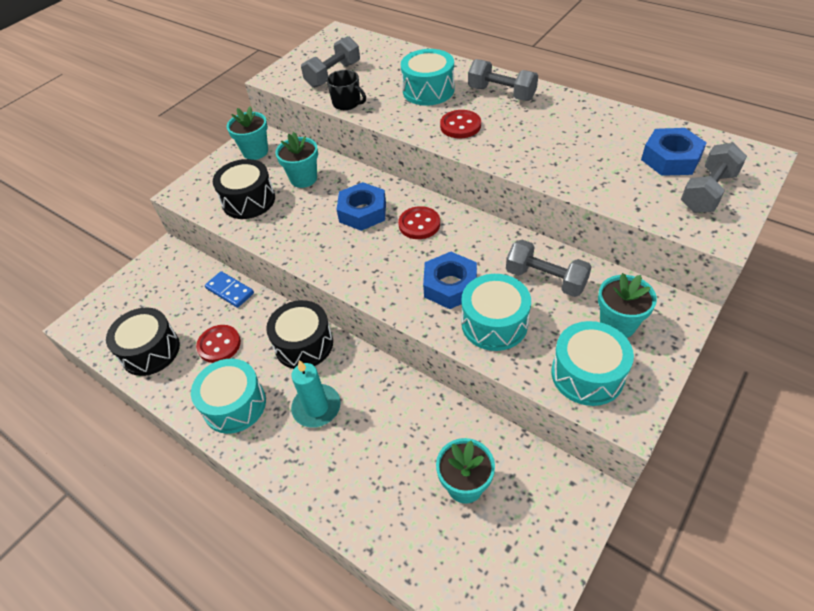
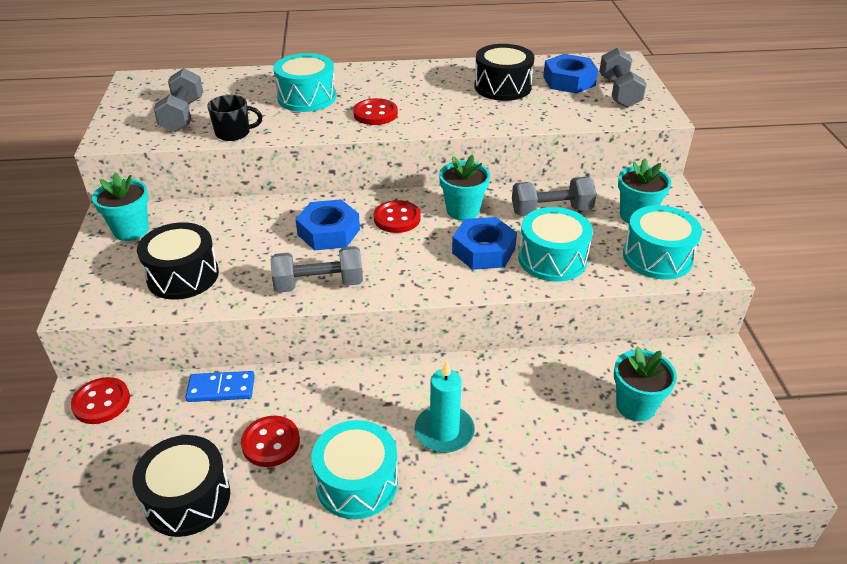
camera: 45 degrees left, 10 degrees down
(169, 262) = (101, 402): none -> red button
(303, 179) = (225, 231): turquoise flower pot -> turquoise flower pot (463, 211)
(304, 344) = (366, 389): black drum -> black drum (502, 87)
(501, 93) = (380, 79): grey dumbbell -> grey dumbbell (319, 284)

